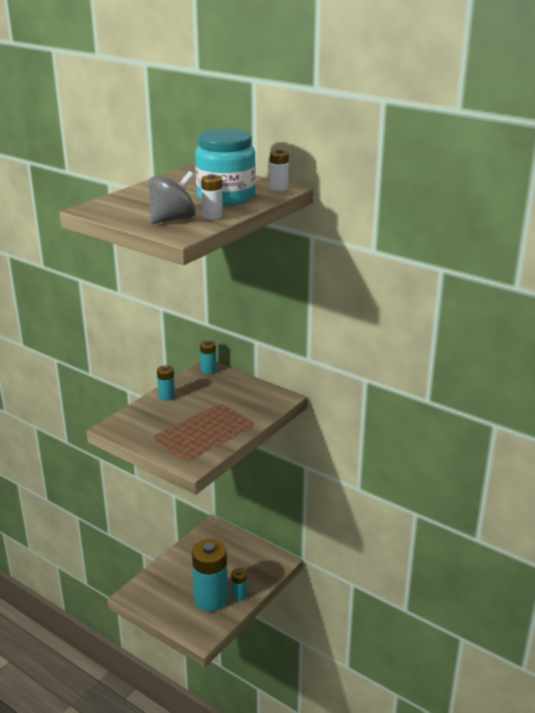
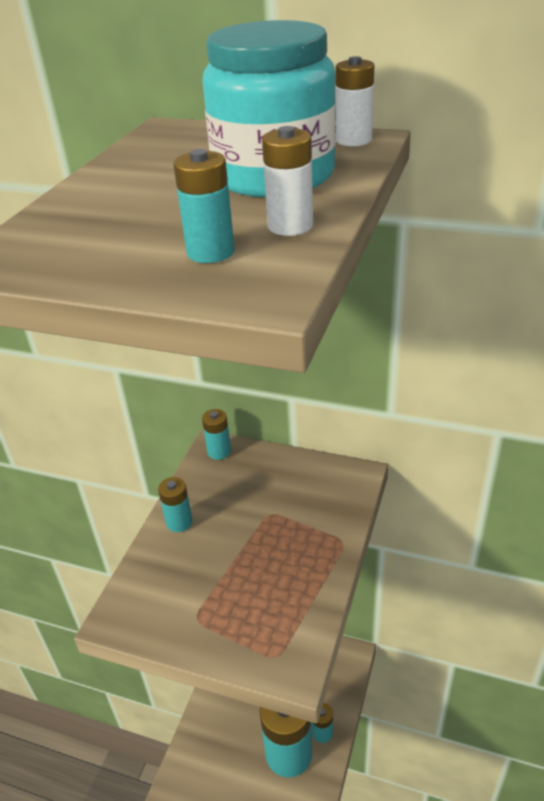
camera: 15 degrees left, 10 degrees up
(173, 219) = (210, 252): grey spinning top -> turquoise battery

